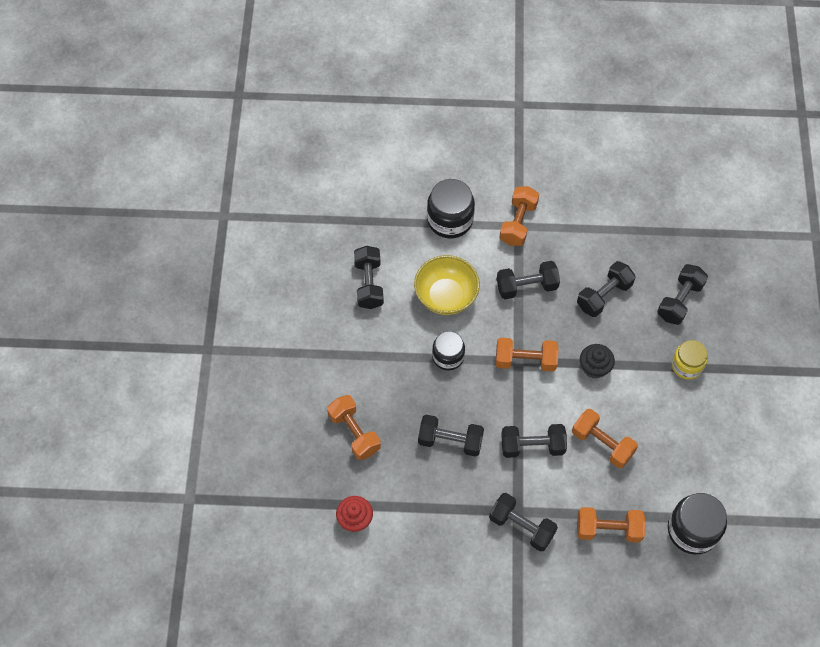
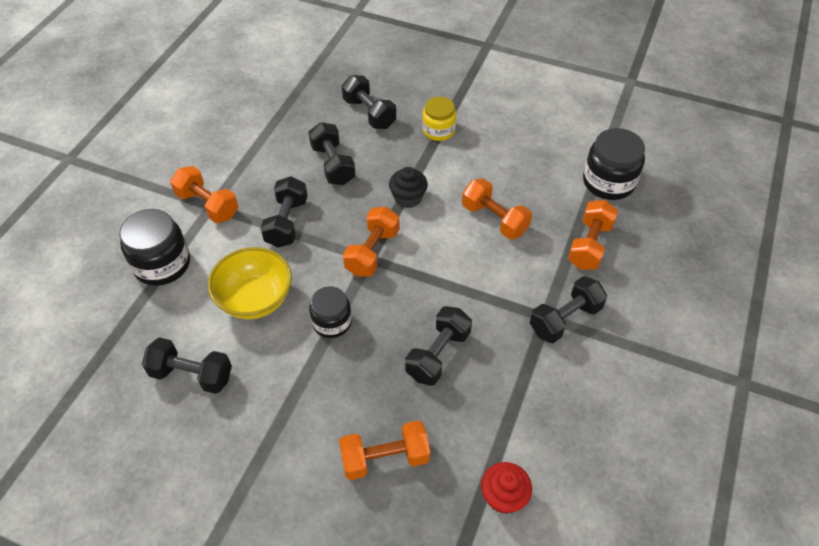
camera: 70 degrees left, 10 degrees down
(532, 446) = (474, 278): black dumbbell -> none
(602, 443) = (494, 219): orange dumbbell -> orange dumbbell turned 75 degrees clockwise

